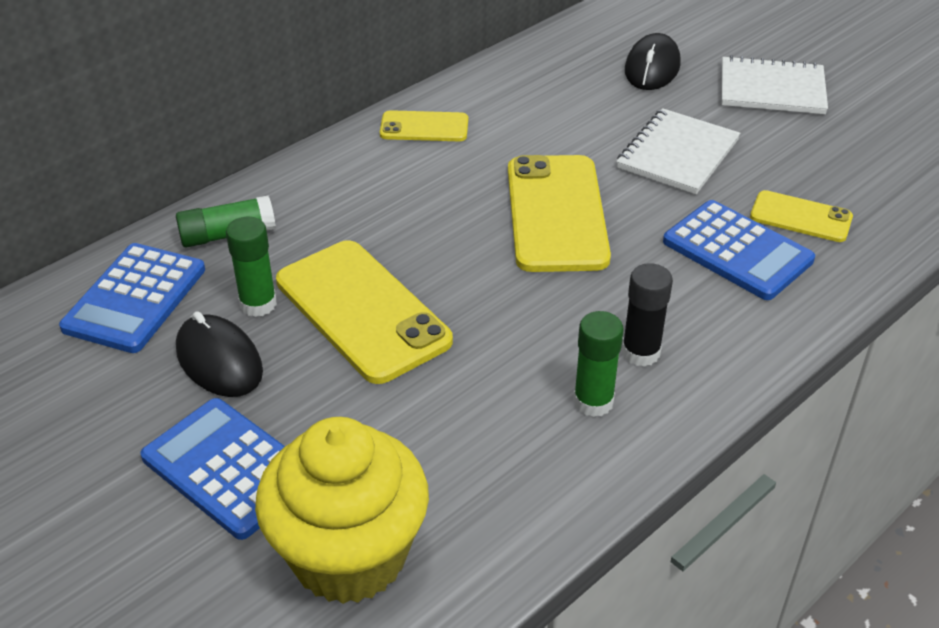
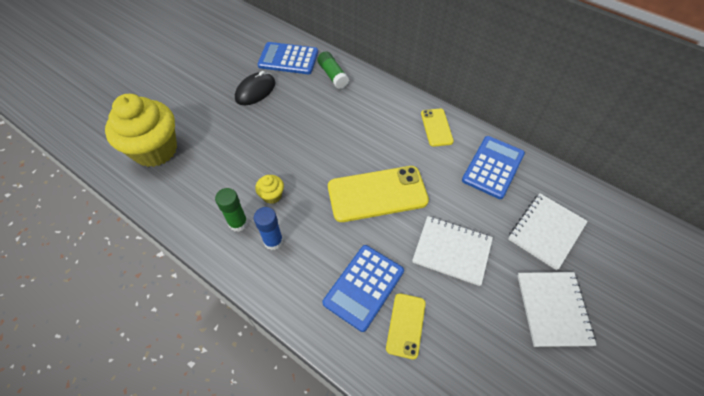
camera: 80 degrees right, 15 degrees up
(228, 468) = (199, 107): blue calculator -> blue calculator (493, 167)
(258, 304) = (290, 95): green glue stick -> none
(362, 311) = (290, 129): yellow phone -> none
(534, 349) = (272, 195): none -> yellow cupcake
(640, 352) = (273, 241): black glue stick -> blue glue stick
(652, 68) = (546, 231): black mouse -> white notebook

